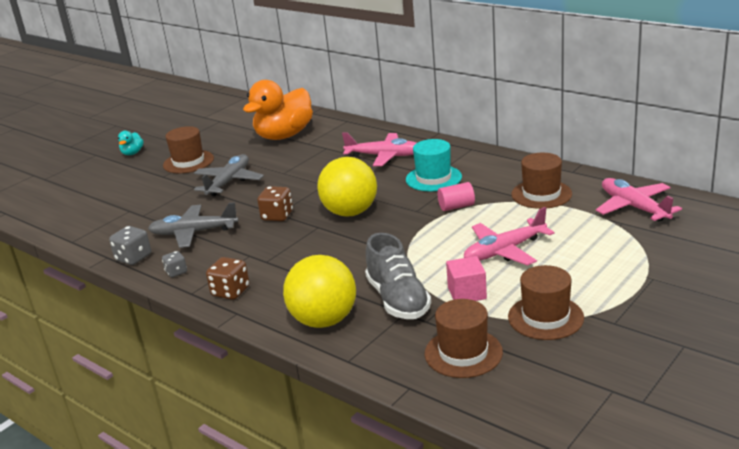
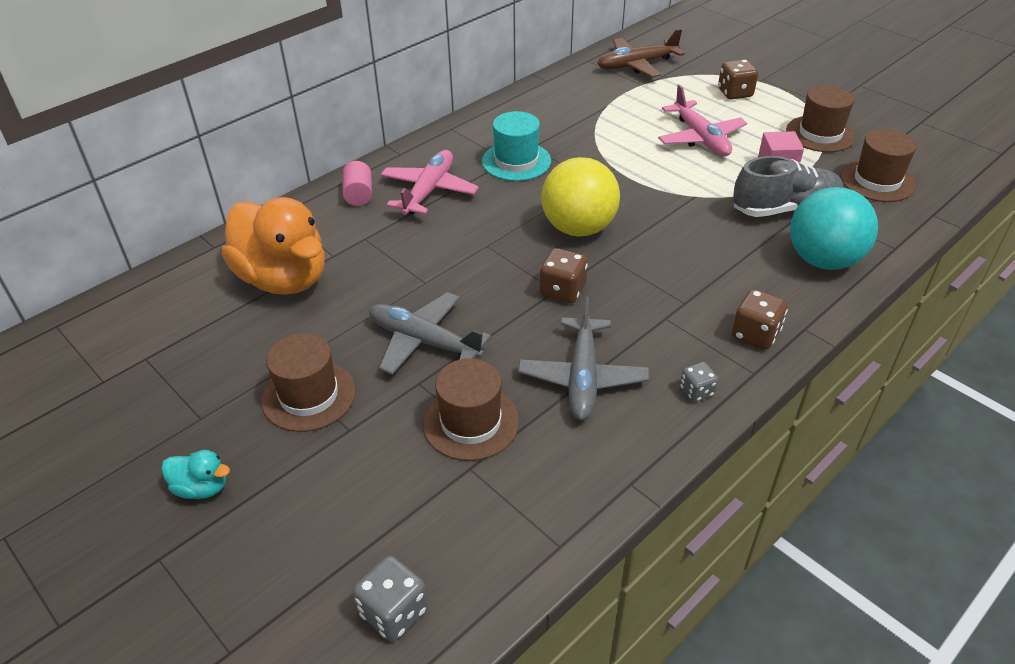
camera: 85 degrees left, 15 degrees up
(133, 258) = (643, 446): grey dice -> grey dice (394, 612)
(324, 320) = (823, 260): yellow ball -> turquoise ball
(456, 206) = (595, 154): pink cylinder -> pink cylinder (359, 195)
(541, 194) = (589, 103): brown hat -> brown hat (471, 422)
(607, 263) = (735, 93): none -> brown dice
(634, 207) = (636, 65): pink plane -> brown plane

